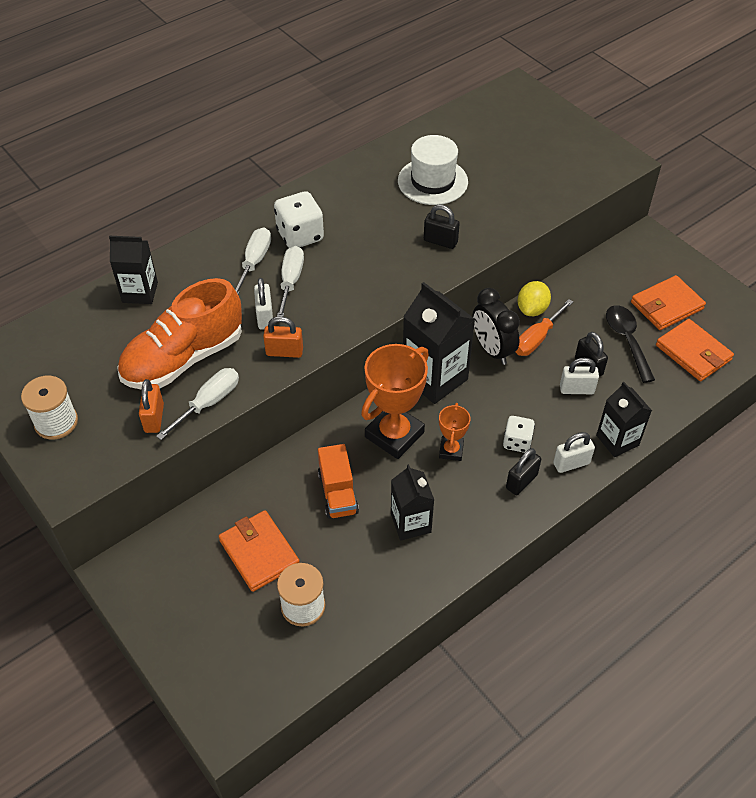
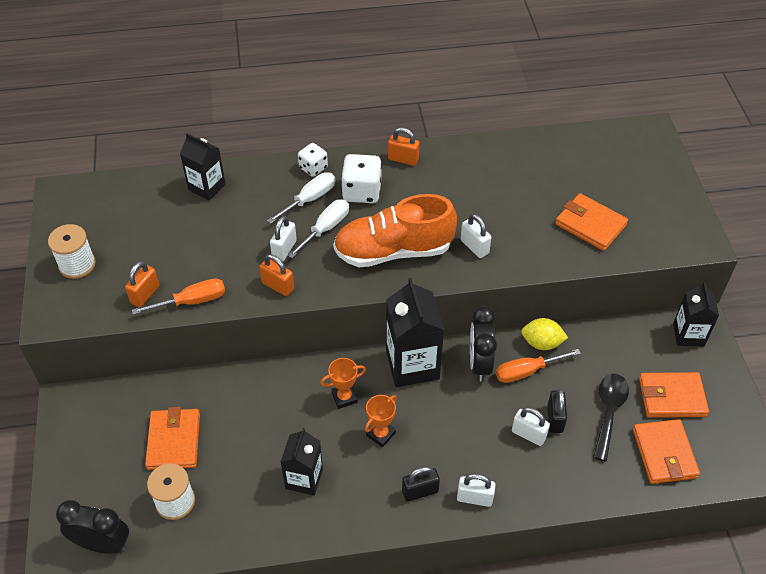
camera: 30 degrees right, 0 degrees up
(183, 359) = (199, 256): orange shoe -> orange shoe (393, 251)
(208, 403) = (192, 301): white screwdriver -> orange screwdriver
(259, 683) = (103, 544): none -> black clock
(317, 192) = (403, 159): none -> orange padlock
(338, 493) = (265, 424): orange truck -> none
(394, 435) = (344, 397): orange trophy -> orange trophy, size x0.52
(432, 181) = (508, 190): white hat -> none
(440, 241) = (474, 247): black padlock -> white padlock
(517, 442) = (441, 455): white dice -> white dice (313, 168)
(525, 183) = (590, 224): none -> orange wallet
(532, 309) = (541, 343): yellow lemon -> yellow lemon turned 45 degrees clockwise
(617, 440) = (531, 498): black carton -> black carton (688, 334)

